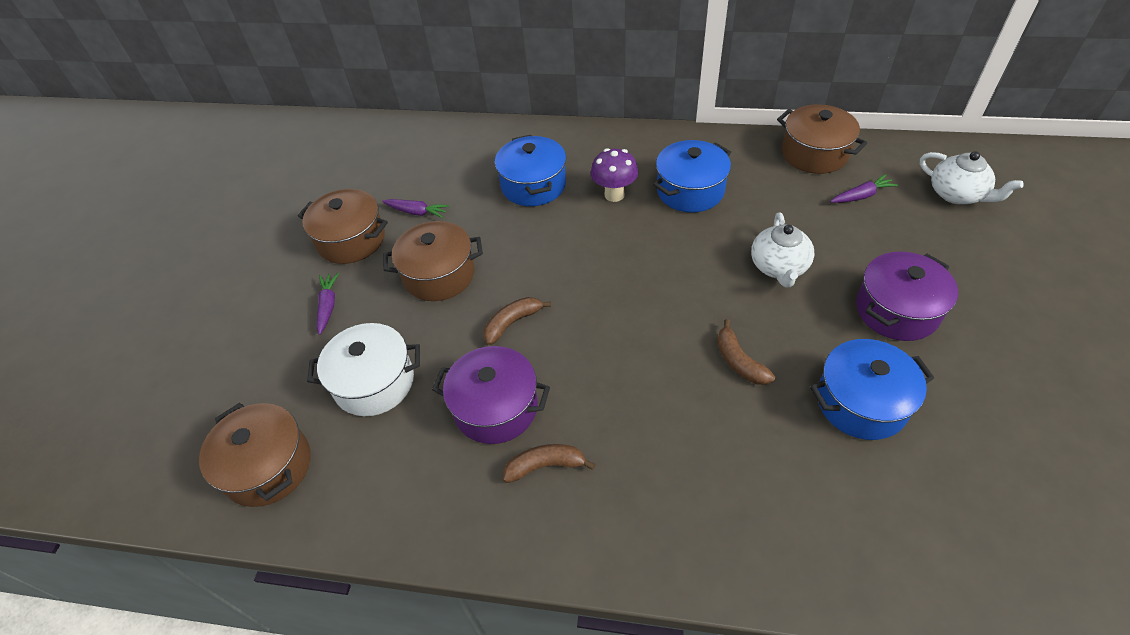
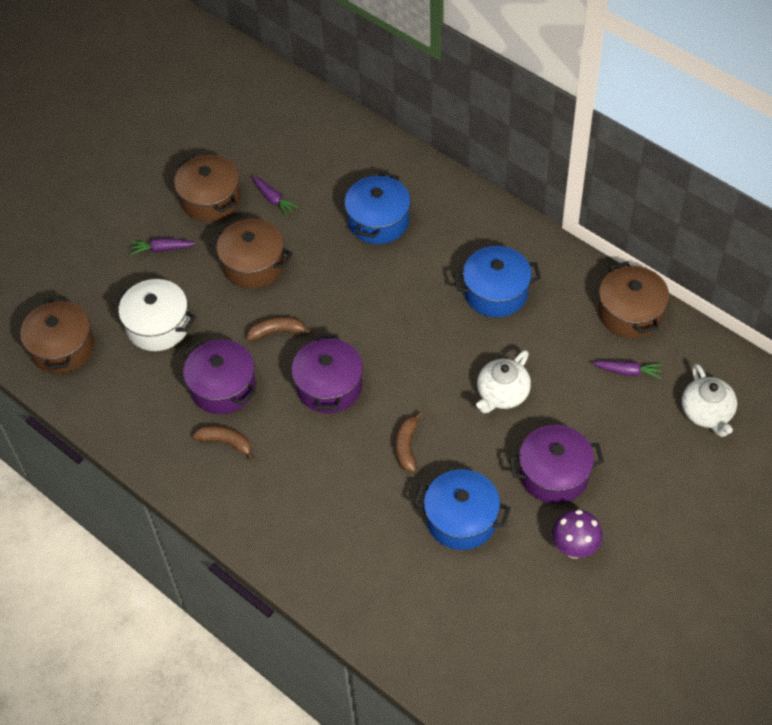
camera: 30 degrees right, 5 degrees up
(328, 306) = (162, 249): purple carrot -> purple carrot turned 120 degrees counterclockwise
(609, 346) = (329, 386): none -> purple pot
(614, 195) = (433, 264): purple mushroom -> purple mushroom (574, 548)

